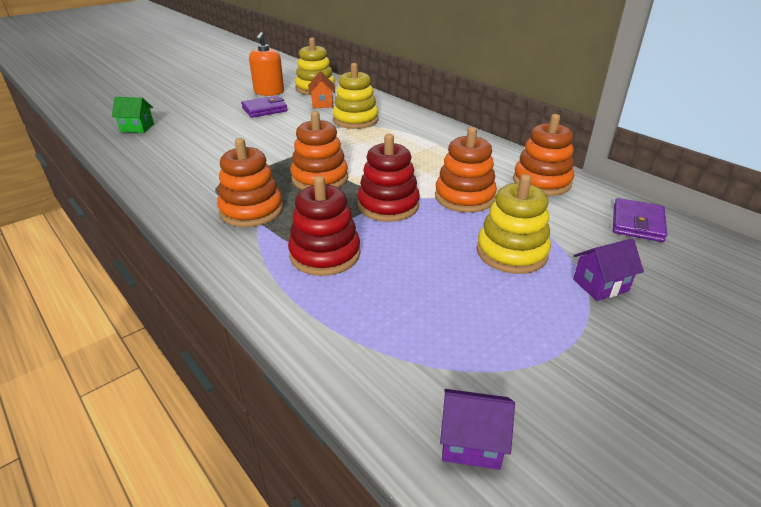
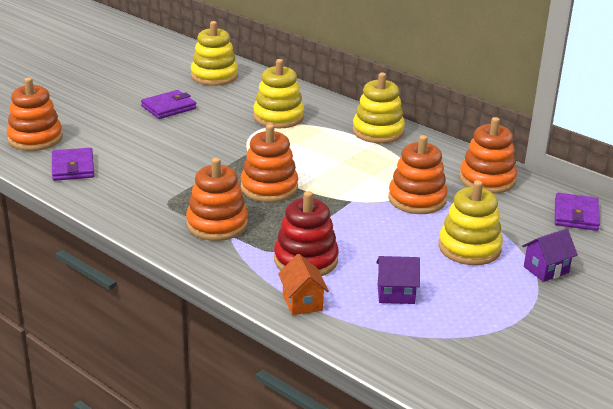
camera: 10 degrees left, 5 degrees down
(137, 128) = (35, 138): green house -> orange stacking toy
(151, 152) = (73, 167): none -> purple wallet
(269, 92) = (161, 83): orange soap dispenser -> none
(322, 104) = (231, 97): orange house -> orange house (302, 302)
(388, 205) = (347, 212): red stacking toy -> none
(442, 135) = (378, 131): none -> yellow stacking toy
(471, 443) = (463, 379): purple house -> purple house (395, 294)

